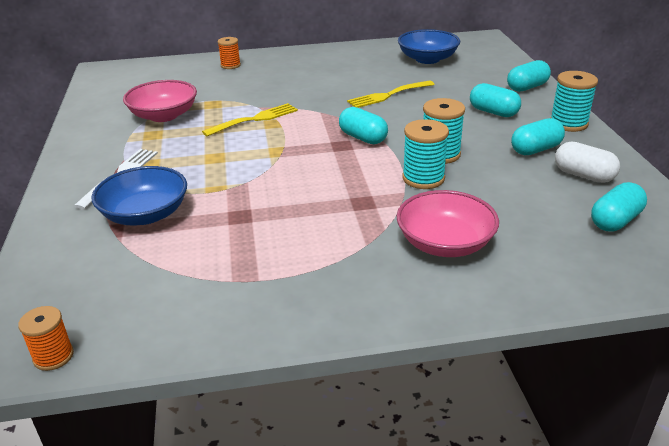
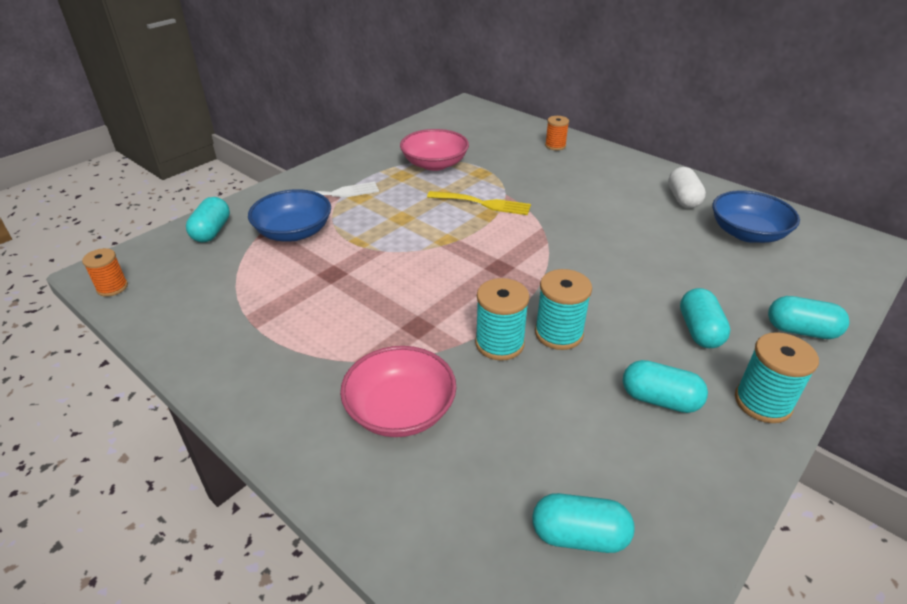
camera: 50 degrees right, 5 degrees up
(363, 138) = (527, 272): turquoise capsule -> turquoise capsule (212, 231)
(388, 95) = (629, 247): yellow fork -> none
(583, 175) = (651, 465): white capsule -> white capsule (683, 199)

